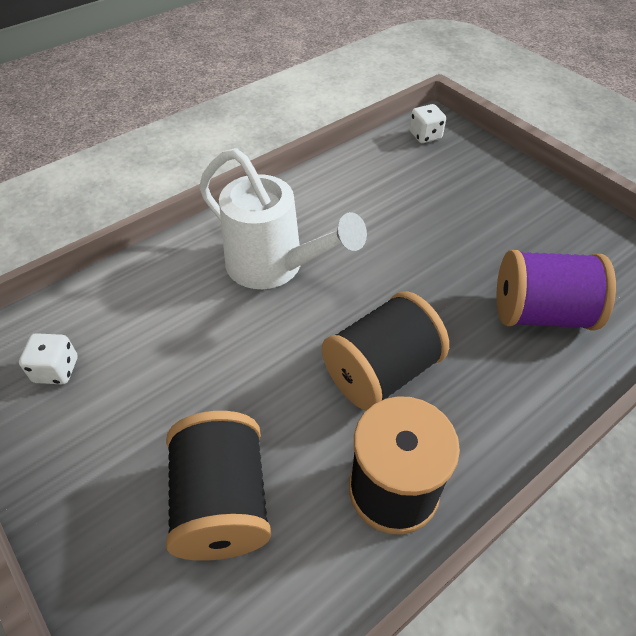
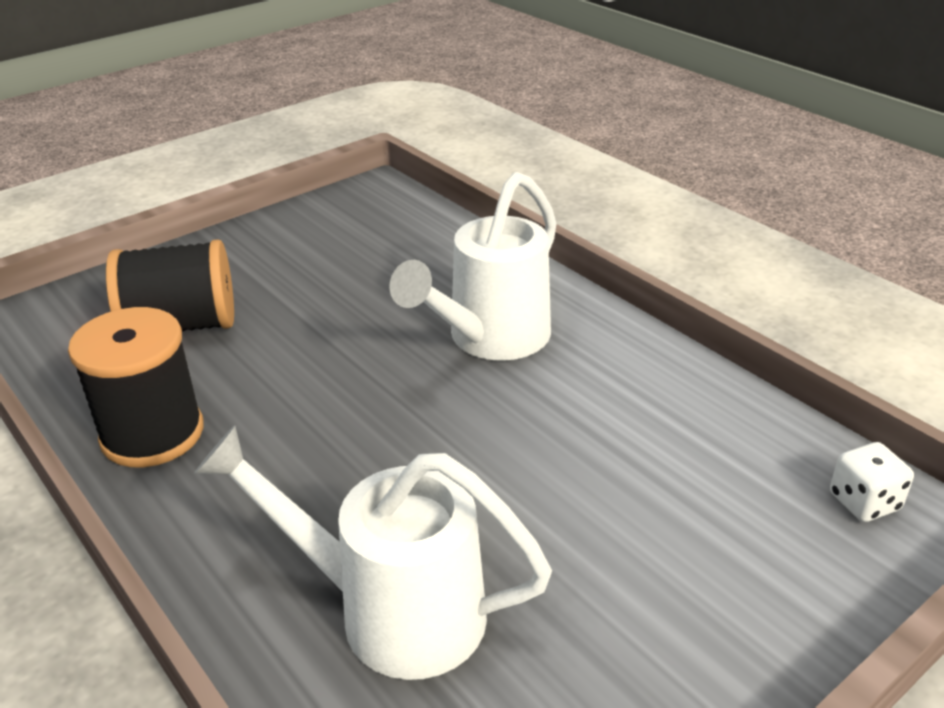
camera: 90 degrees right, 15 degrees down
(56, 370) = (350, 224): white dice -> none
(381, 372) = (309, 428): black spool -> none
(540, 313) = (392, 612): purple spool -> white watering can

